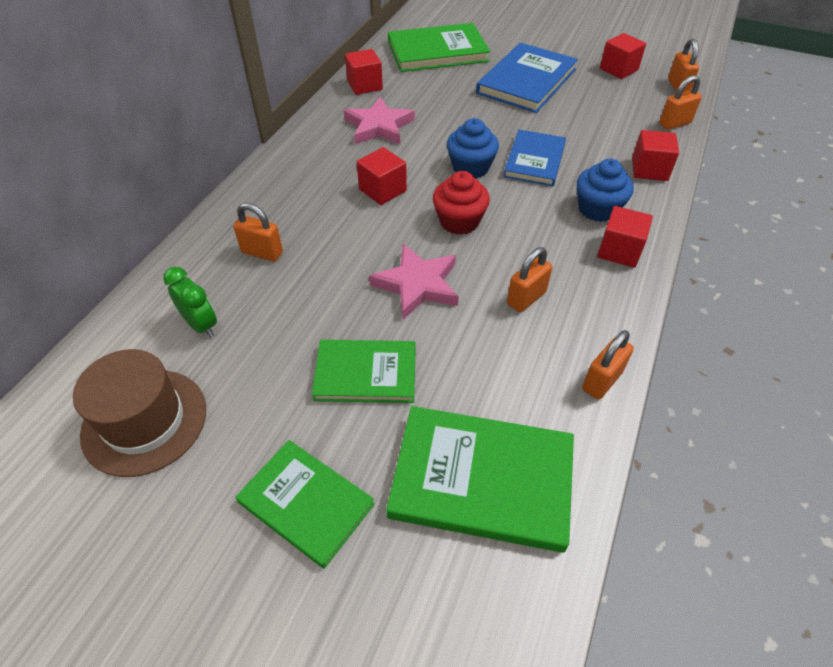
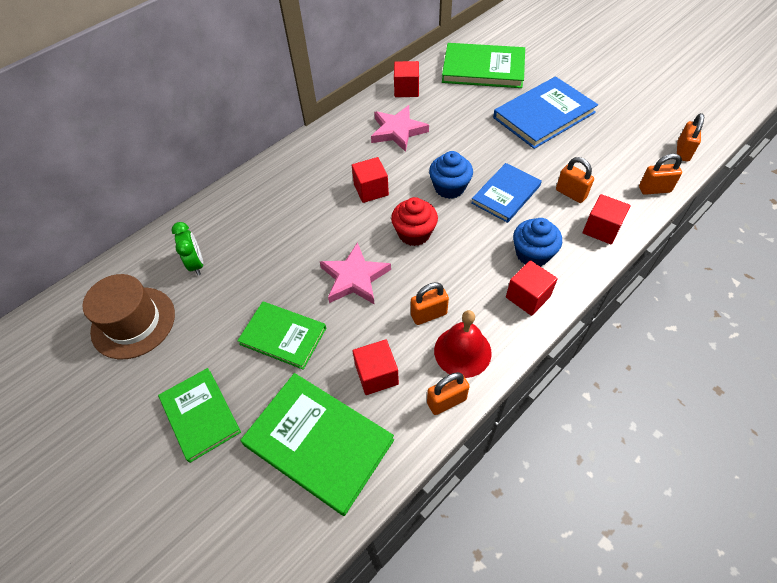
camera: 25 degrees right, 5 degrees up
(262, 252) = (261, 219): orange padlock -> orange padlock (571, 194)
(586, 324) = (462, 351): none -> red bell
(618, 69) = (636, 121): red cube -> red cube (376, 375)

